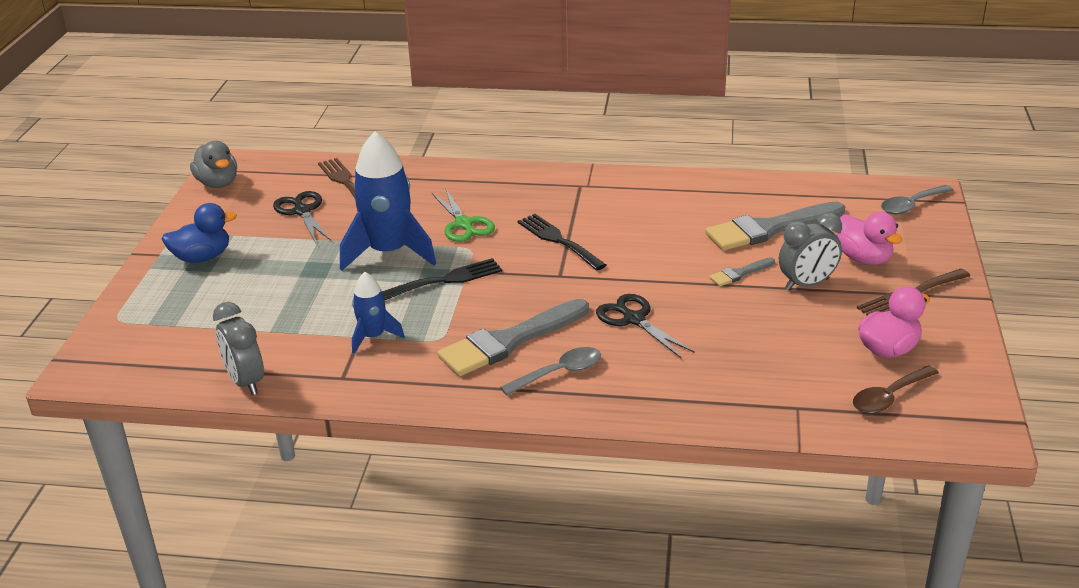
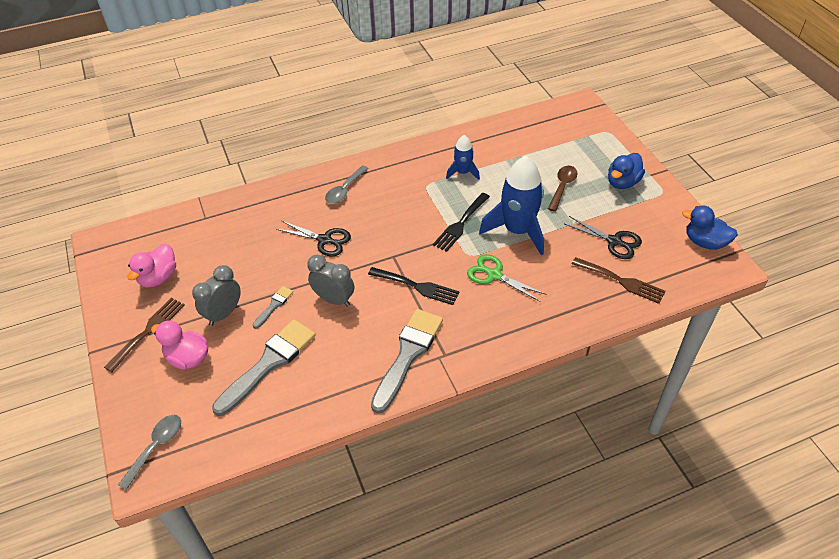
camera: 150 degrees right, 15 degrees up
(218, 183) = (705, 242): grey duck -> blue duck
(245, 382) = (498, 127): grey clock -> grey clock (334, 299)
(509, 341) = (386, 198): grey brush -> grey brush (408, 355)
(889, 397) = (154, 243): brown spoon -> brown spoon (562, 187)

